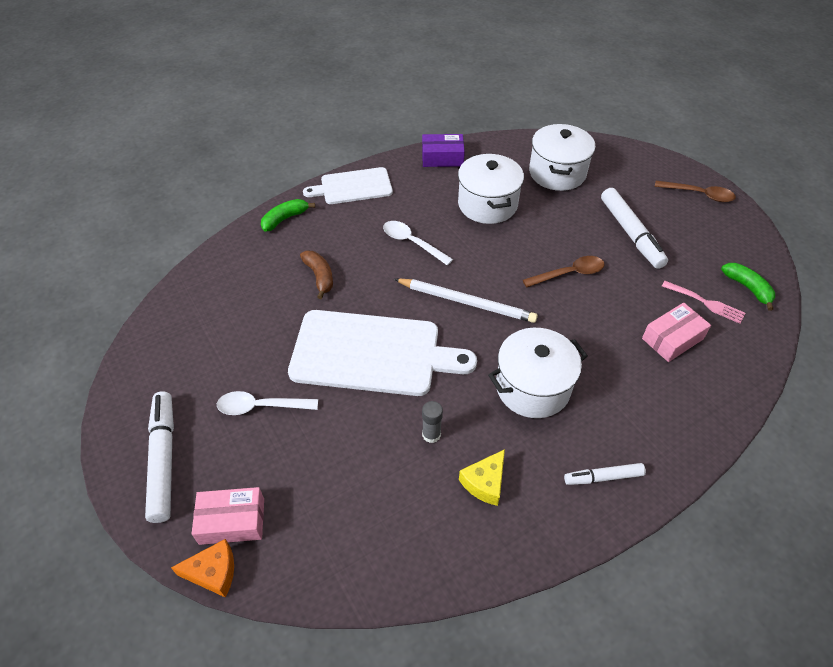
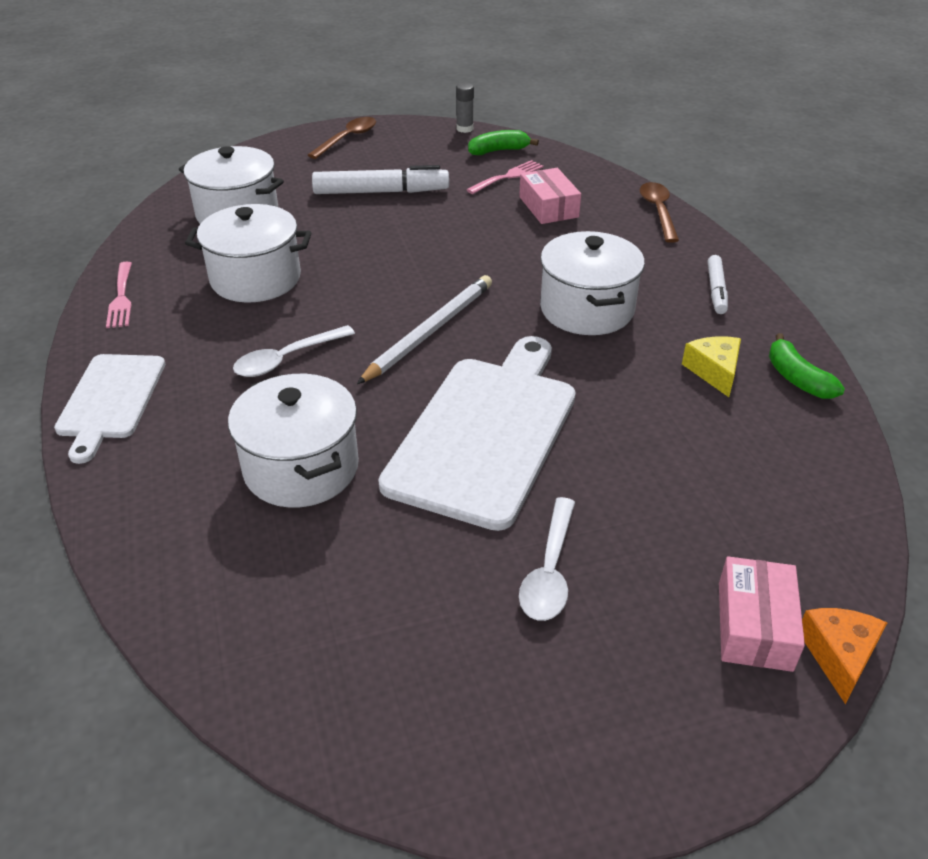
camera: 75 degrees left, 10 degrees down
(163, 459) = (629, 716): white marker -> none
(285, 219) = (128, 495): green banana -> green banana (797, 378)
(319, 277) = (301, 468): brown banana -> white pot
(431, 434) = (638, 401): grey glue stick -> grey glue stick (464, 129)
(442, 157) = (121, 298): purple box -> pink fork
(485, 482) = (714, 371): yellow cheese -> yellow cheese turned 150 degrees counterclockwise
(569, 274) = (421, 246): brown spoon -> brown spoon (658, 211)

